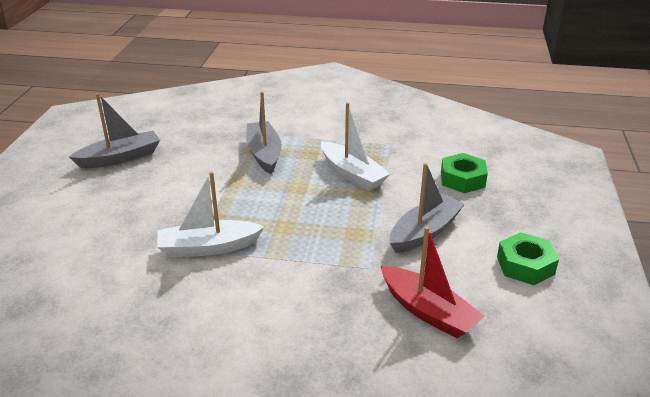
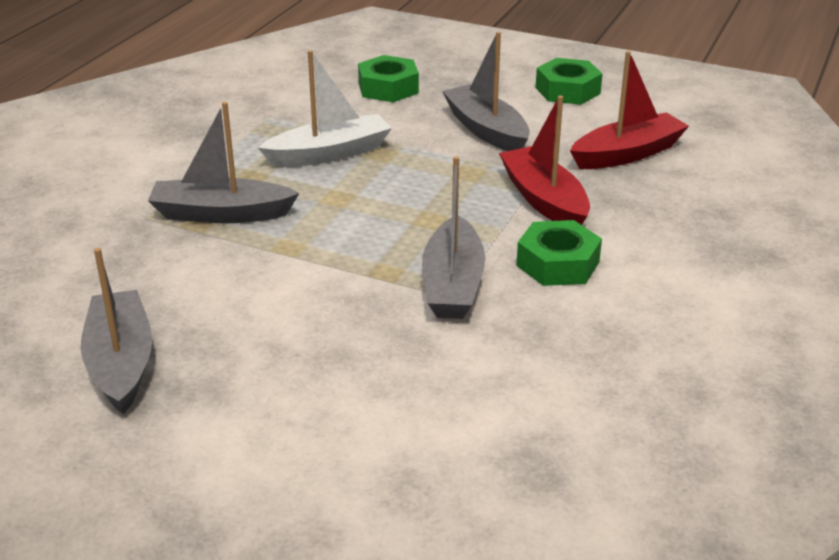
camera: 75 degrees left, 0 degrees up
(208, 247) = (452, 284): white boat -> grey boat
(244, 290) = (557, 264): none -> green nut
(330, 273) = (544, 200): none -> red boat

